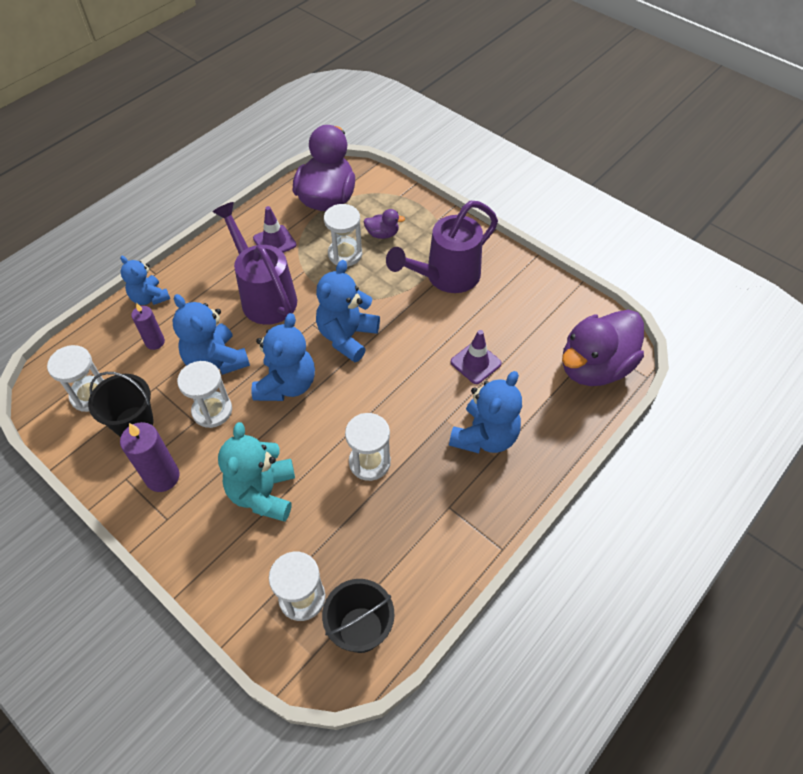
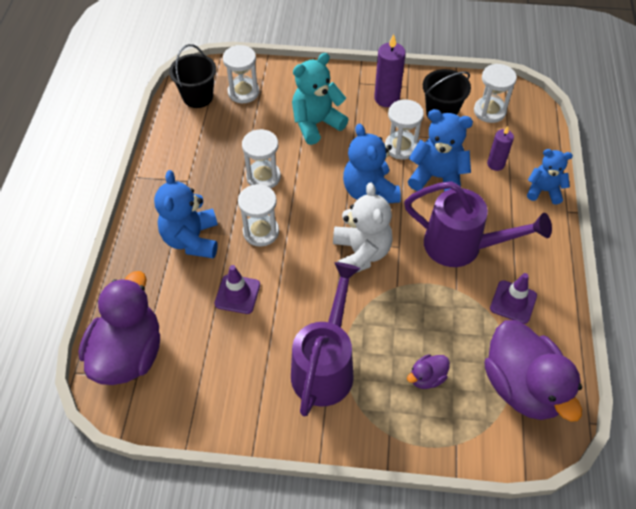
camera: 145 degrees right, 0 degrees up
(263, 493) = (316, 124): turquoise teddy bear -> turquoise teddy bear turned 90 degrees counterclockwise
(345, 254) = (439, 330): white hourglass -> white hourglass (261, 232)
(347, 336) = (361, 253): blue teddy bear -> white teddy bear

